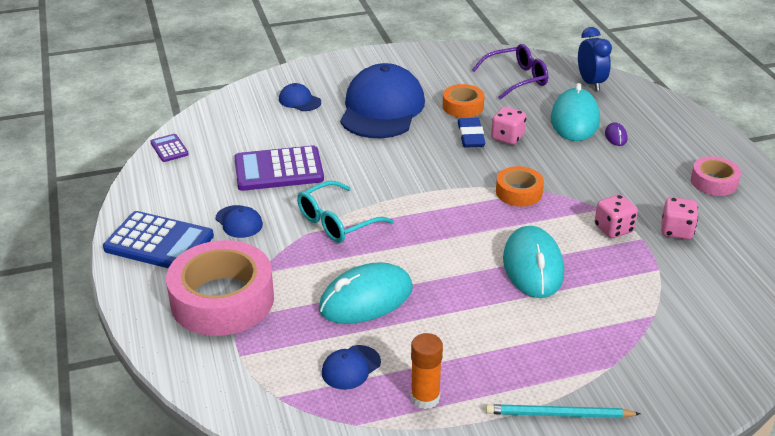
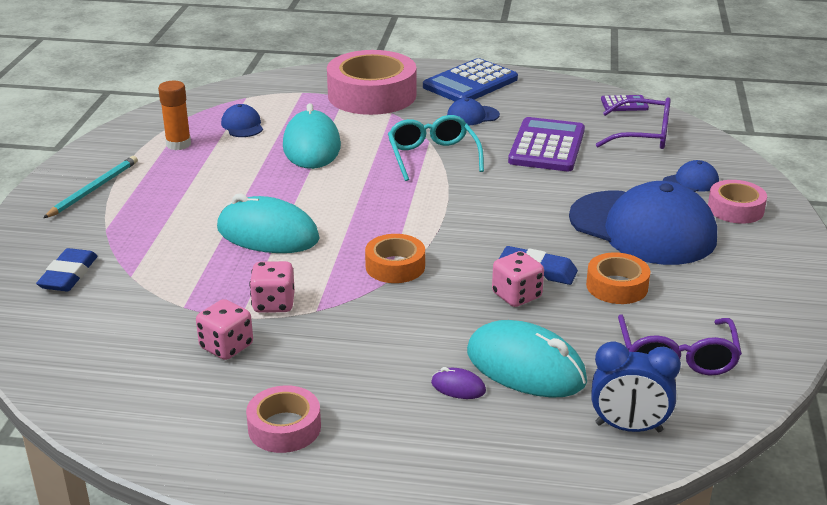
camera: 115 degrees right, 5 degrees down
(229, 130) = (643, 135): none -> purple glasses
(328, 81) = (735, 209): none -> pink tape
(689, 351) = (69, 275): none -> blue eraser

